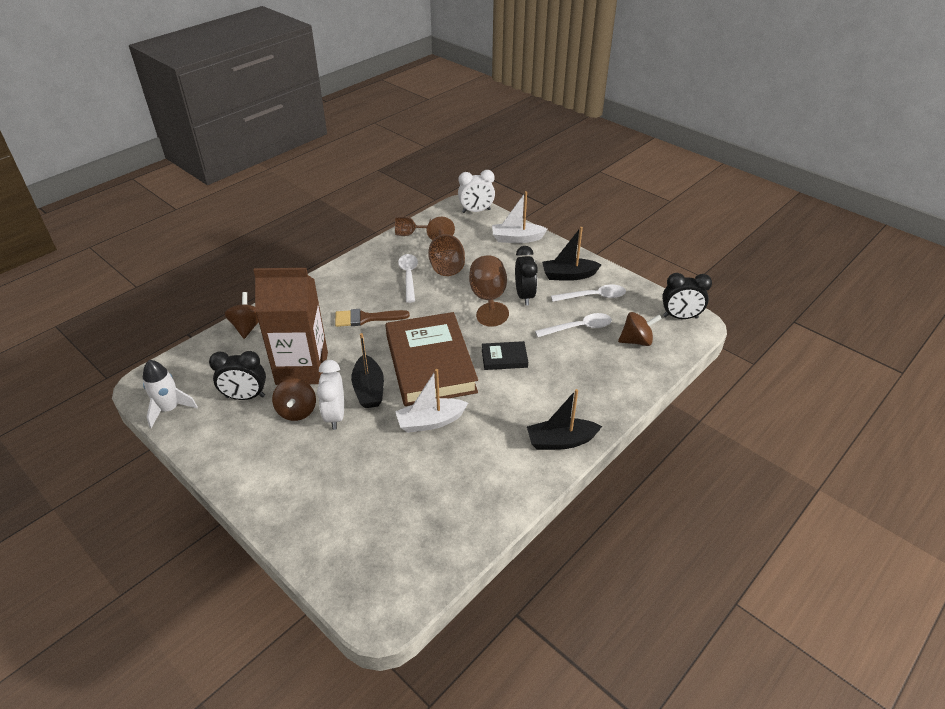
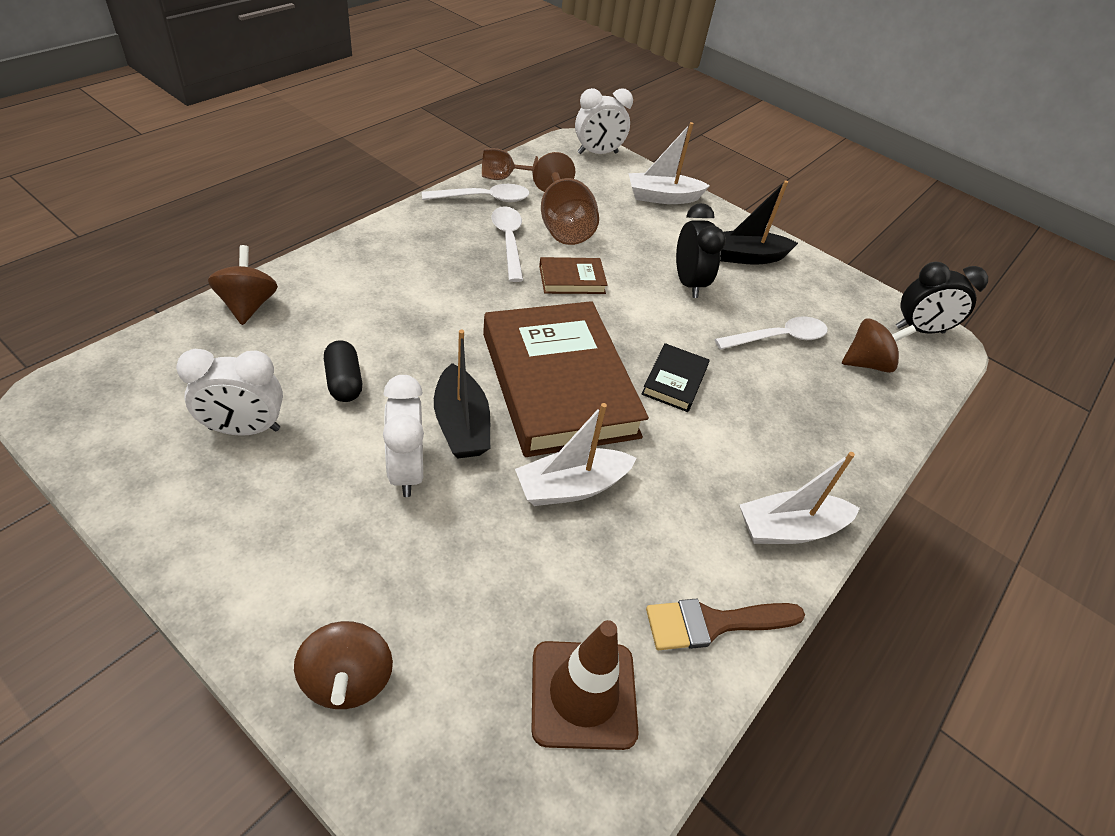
camera: 10 degrees left, 5 degrees up
(169, 409) = (102, 447): white rocket -> none
(245, 397) = (244, 429): black clock -> white clock
(297, 411) = (338, 459): brown spinning top -> brown spinning top (347, 679)
(302, 368) = (344, 382): brown carton -> black capsule
(366, 318) = (447, 303): brown brush -> brown brush (713, 623)
(423, 526) = (583, 694): none -> brown traffic cone
(447, 298) = (572, 279): none -> brown book
(488, 299) = (635, 284): brown goblet -> none
(504, 358) = (674, 381): black book -> black book turned 60 degrees counterclockwise
(561, 441) = (789, 529): black boat -> white boat
(594, 297) = (790, 291): white spoon -> white spoon (484, 199)

